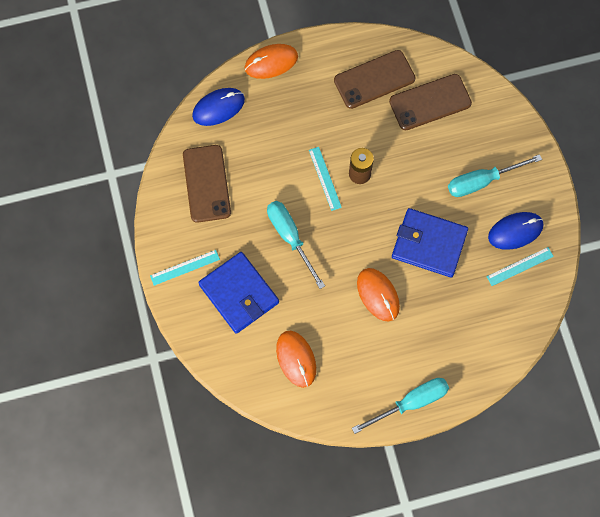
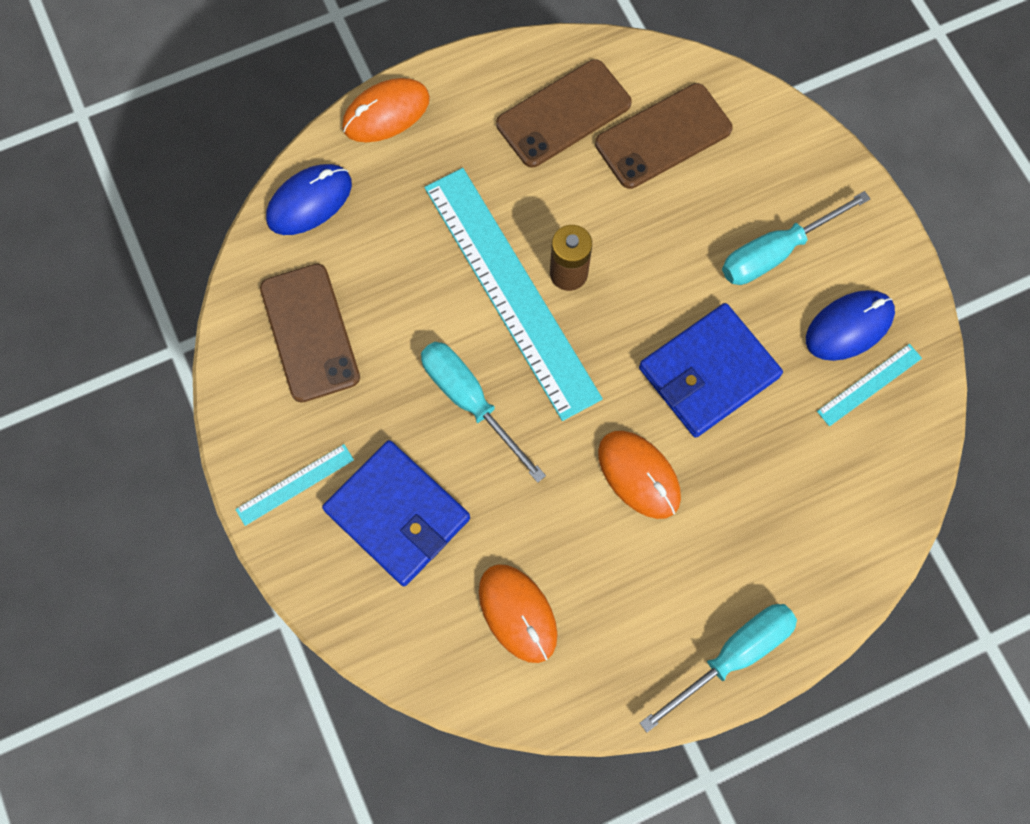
camera: 10 degrees left, 0 degrees up
(325, 178) = (511, 290): turquoise ruler -> turquoise ruler, size x2.40
(429, 244) = (708, 373): blue wallet -> blue wallet turned 45 degrees counterclockwise

